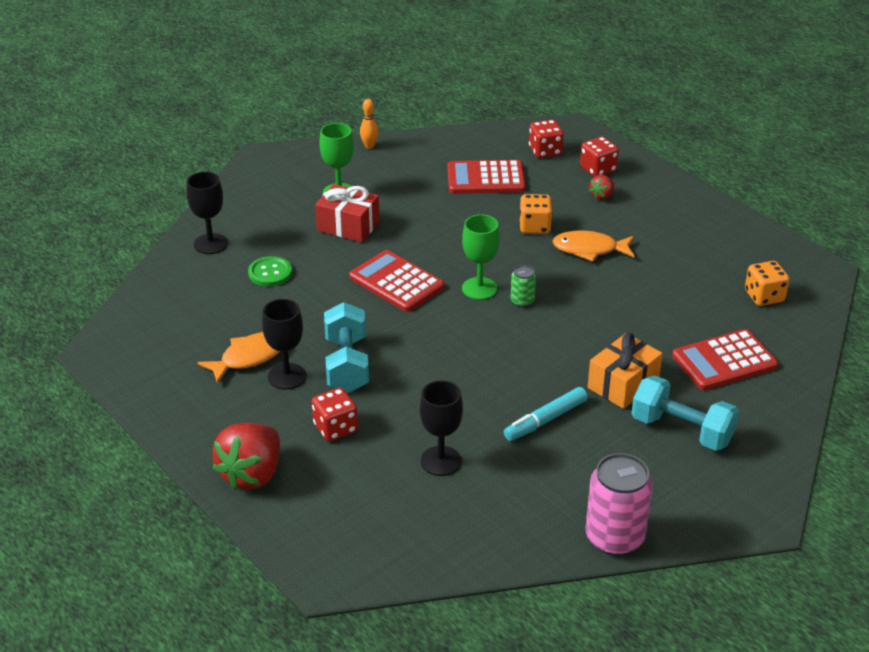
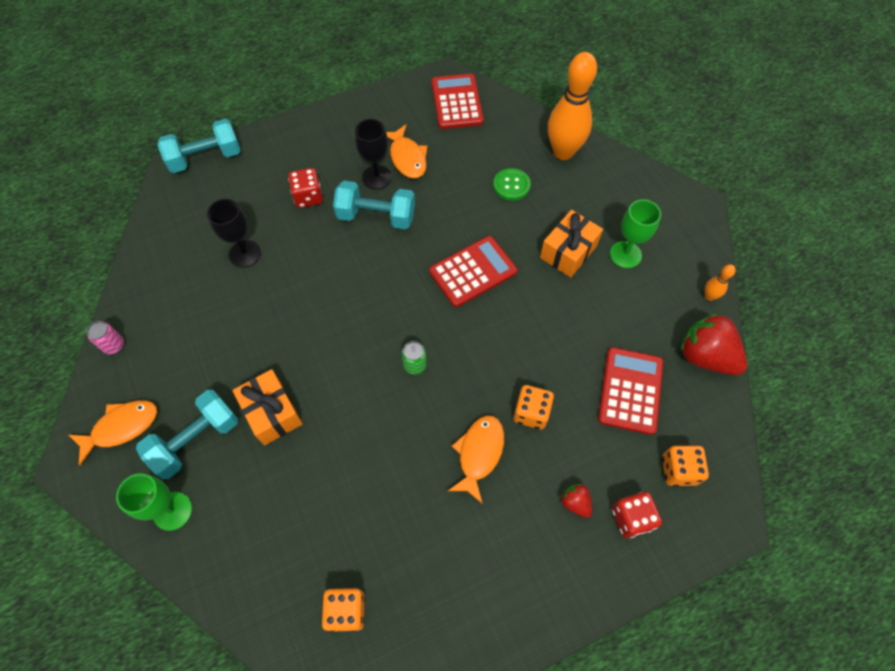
camera: 105 degrees right, 25 degrees up
(211, 244) = (563, 152): black goblet -> orange bowling pin
(252, 474) = (284, 144): red strawberry -> red strawberry (705, 356)
(297, 548) = (206, 158): none -> turquoise dumbbell
(348, 226) = (568, 252): red gift -> orange gift
(479, 288) = (444, 334): green goblet -> green goblet (172, 511)
(545, 151) = (678, 470): red dice -> orange dice
(545, 420) = (255, 337): turquoise marker -> none
(614, 538) = (114, 345): pink can -> pink can, size x0.49
(703, 493) = (121, 427): none -> orange fish
(724, 361) = (265, 519): red calculator -> red calculator (457, 102)

